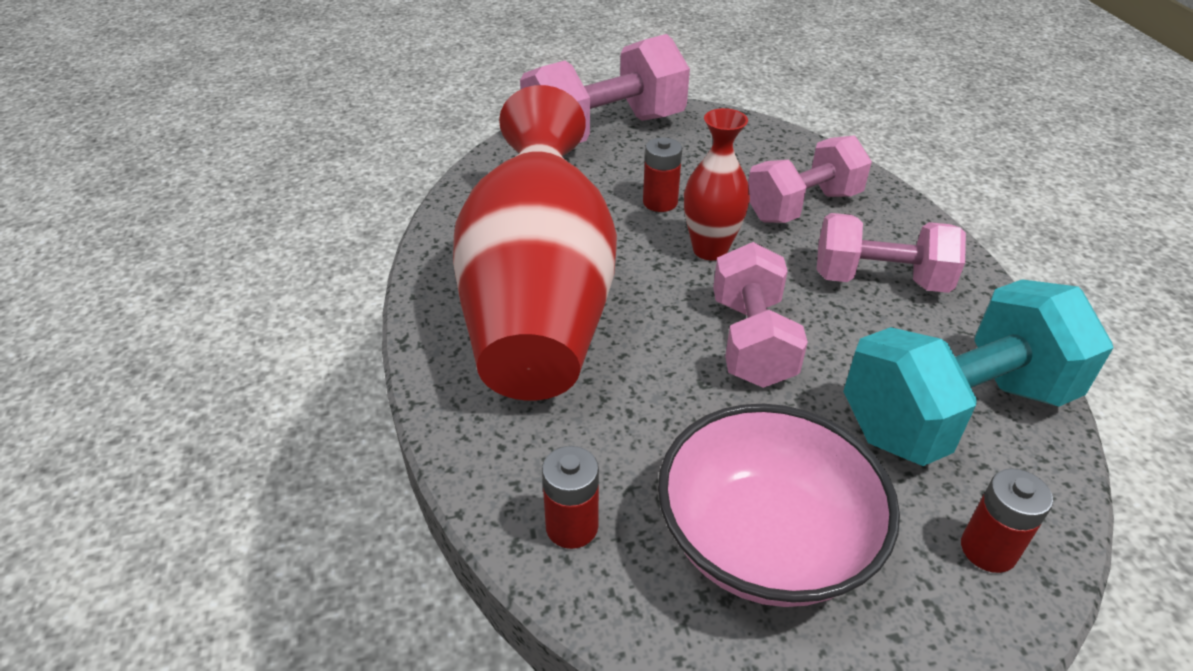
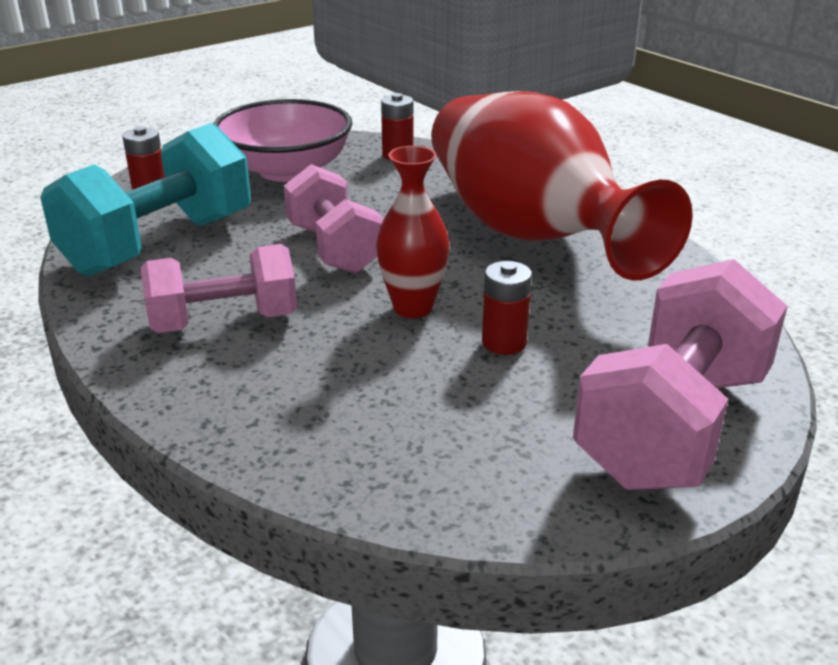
camera: 155 degrees right, 10 degrees down
(803, 206) = (330, 384): pink dumbbell -> none

